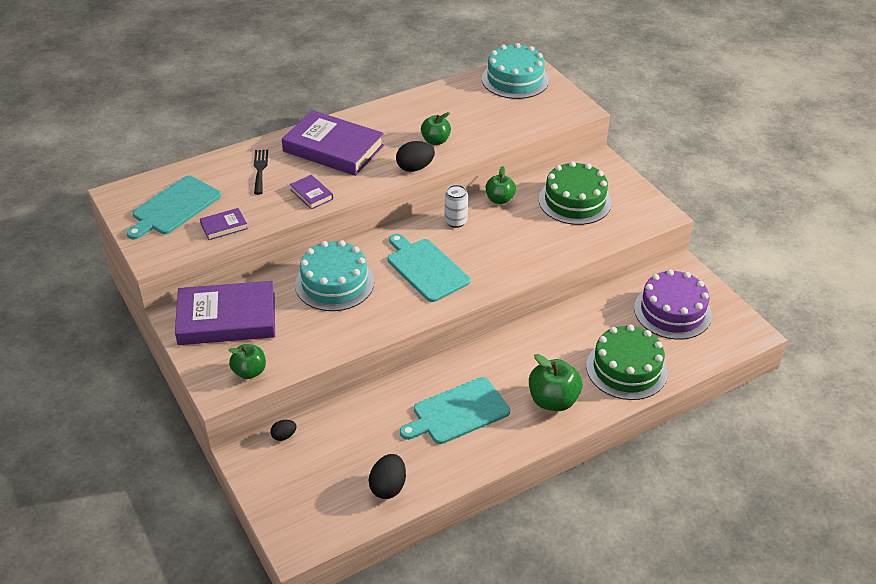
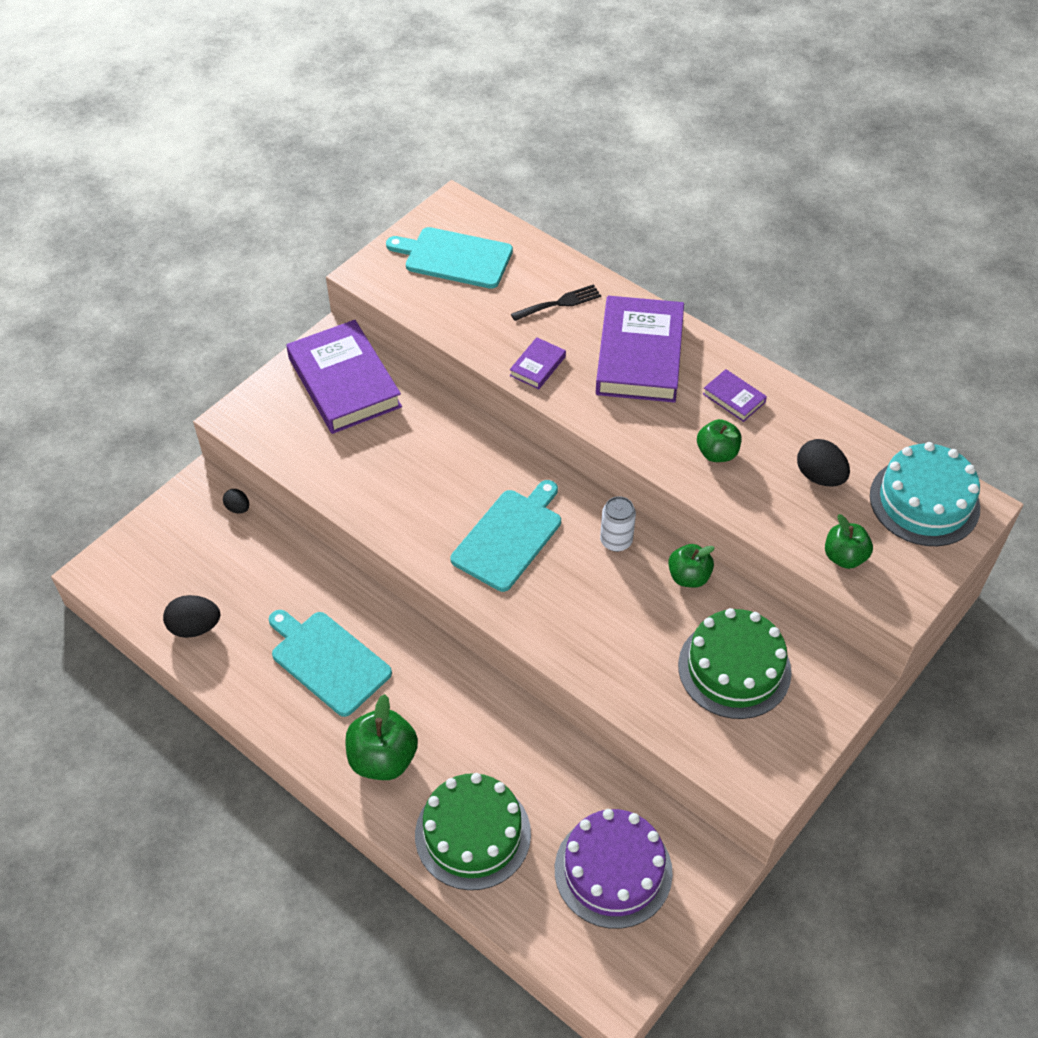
camera: 70 degrees right, 10 degrees up
(224, 226) = (441, 311): purple book -> purple book (734, 398)
(249, 372) = (272, 432): green apple -> green apple (844, 557)
(334, 283) = (442, 456): turquoise cake -> none
(415, 168) = (645, 449): black egg -> black egg (819, 476)

